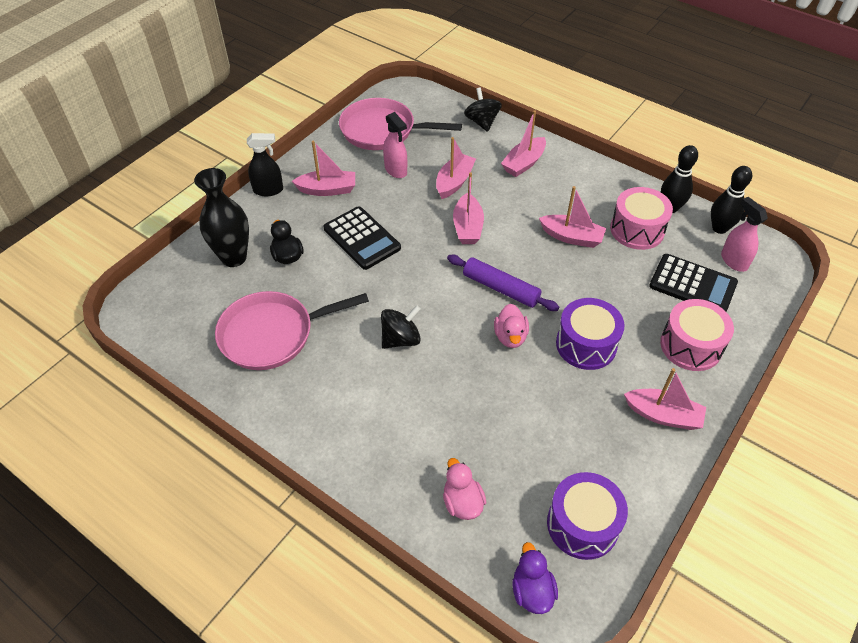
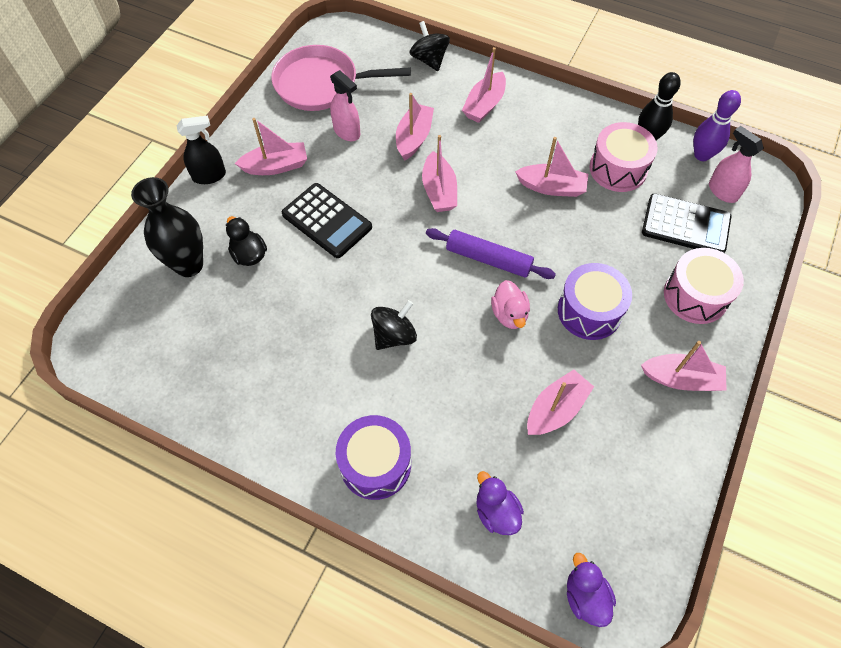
camera: 10 degrees left, 10 degrees up
(272, 334) = (253, 351): pink pan -> none
(462, 502) = (496, 512): pink duck -> purple duck
(537, 423) = (555, 409): none -> pink boat
(582, 524) = (622, 514): purple drum -> purple drum (375, 464)
(719, 228) = (702, 155): black bowling pin -> purple bowling pin

